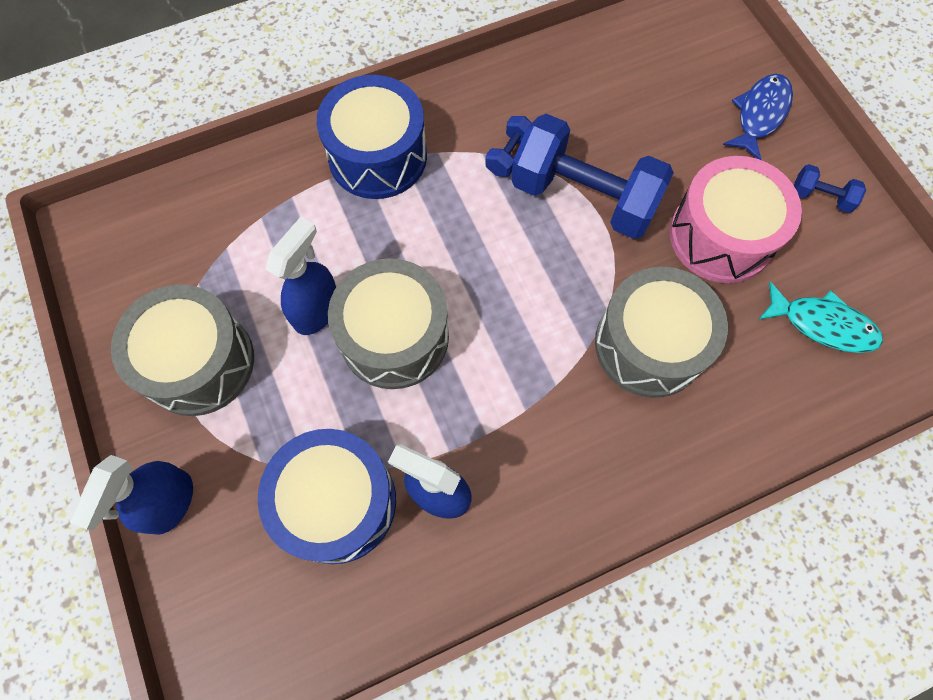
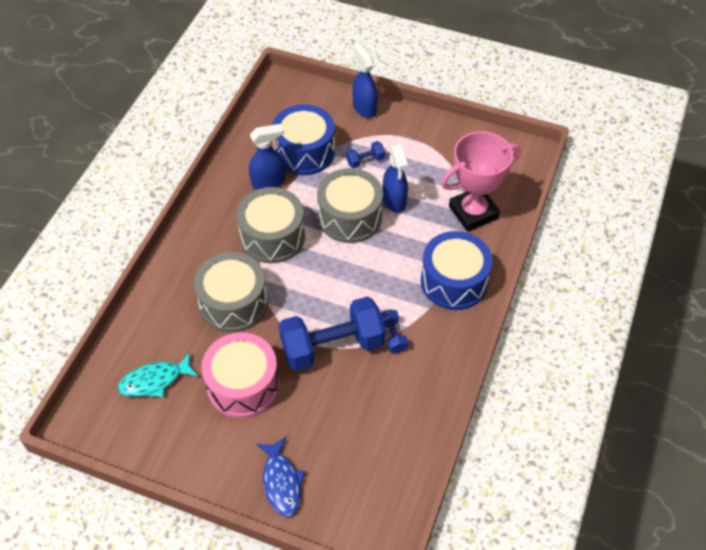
camera: 135 degrees right, 15 degrees down
(199, 362) = (415, 149): grey drum -> grey drum (272, 236)
(253, 212) = (473, 212): none -> pink trophy
(820, 197) = (205, 455): blue dumbbell -> blue dumbbell (365, 161)

